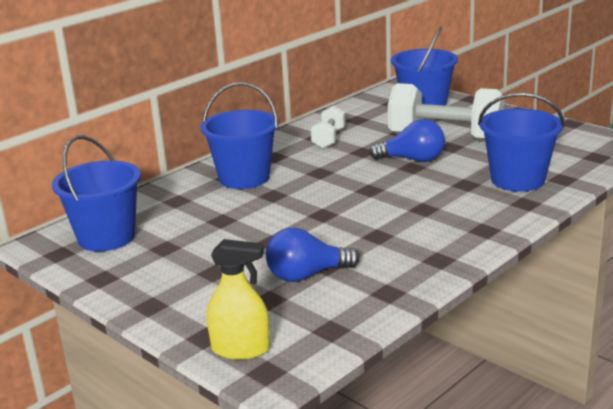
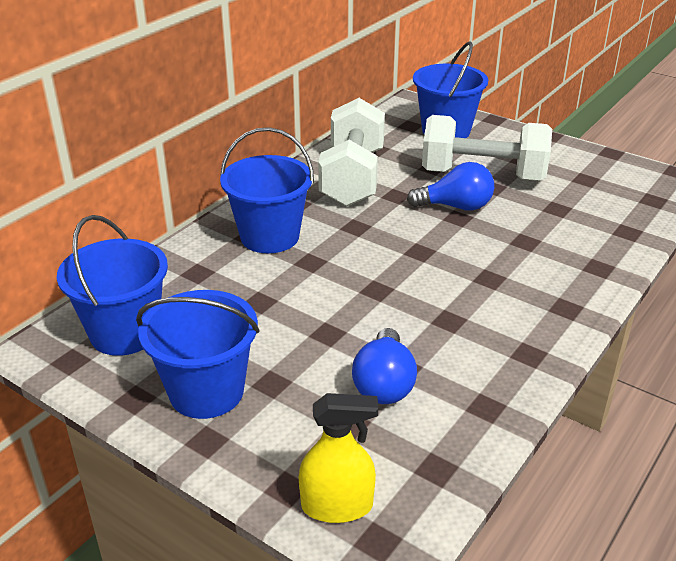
camera: 10 degrees left, 10 degrees up
(306, 275) = (384, 384): blue light bulb -> blue light bulb turned 60 degrees counterclockwise
(328, 139) = (352, 177): white dumbbell -> white dumbbell, size x2.01
(517, 180) = (580, 234): blue bucket -> blue bucket (206, 392)

